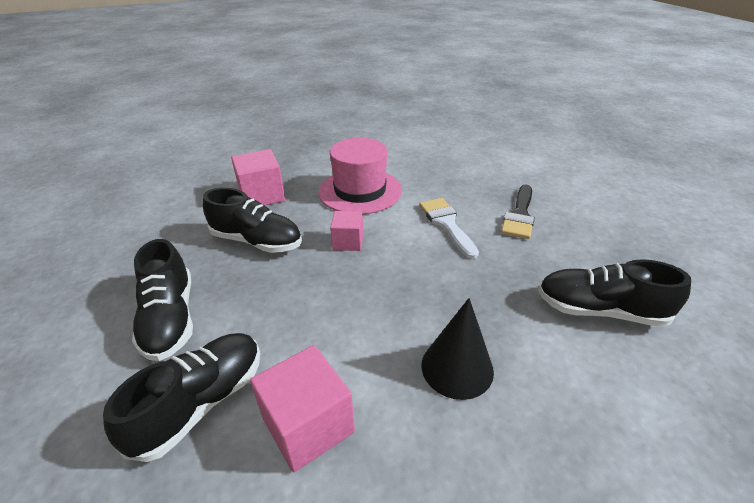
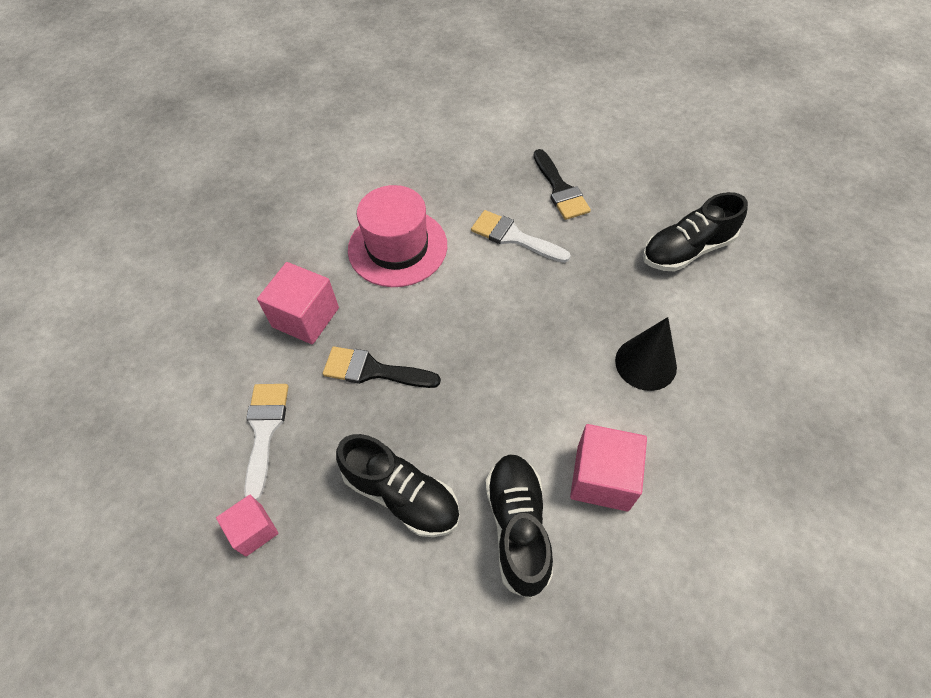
camera: 40 degrees left, 20 degrees up
(163, 233) = (265, 430): none -> white brush
(257, 241) = (373, 370): black shoe -> black brush
(348, 242) = (455, 313): pink cube -> pink cube (254, 530)

